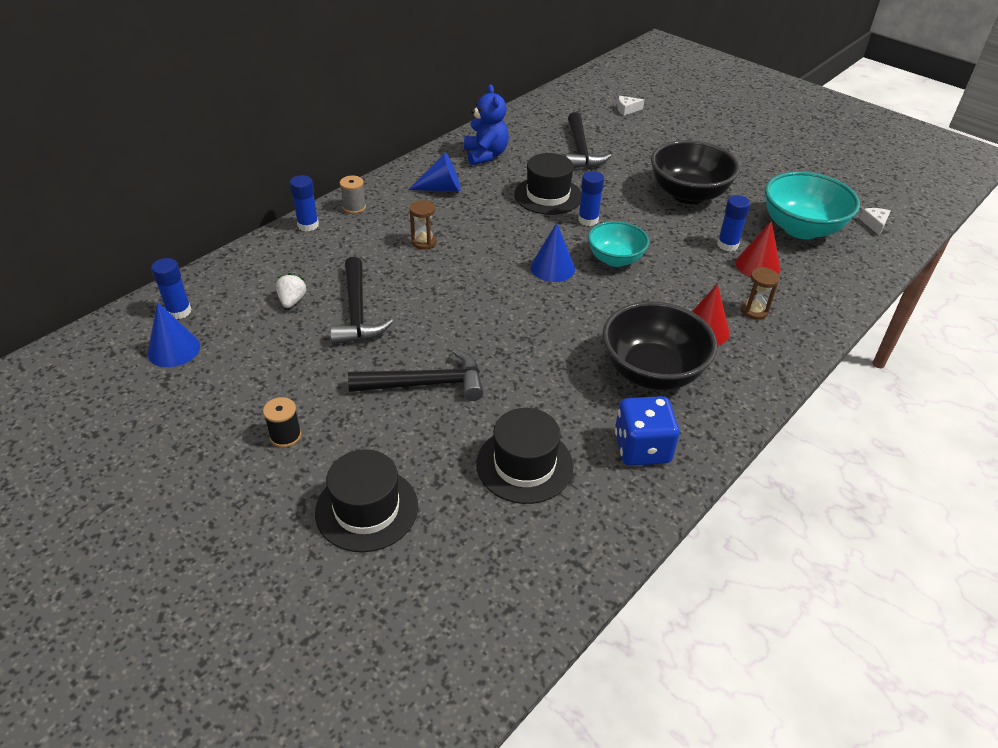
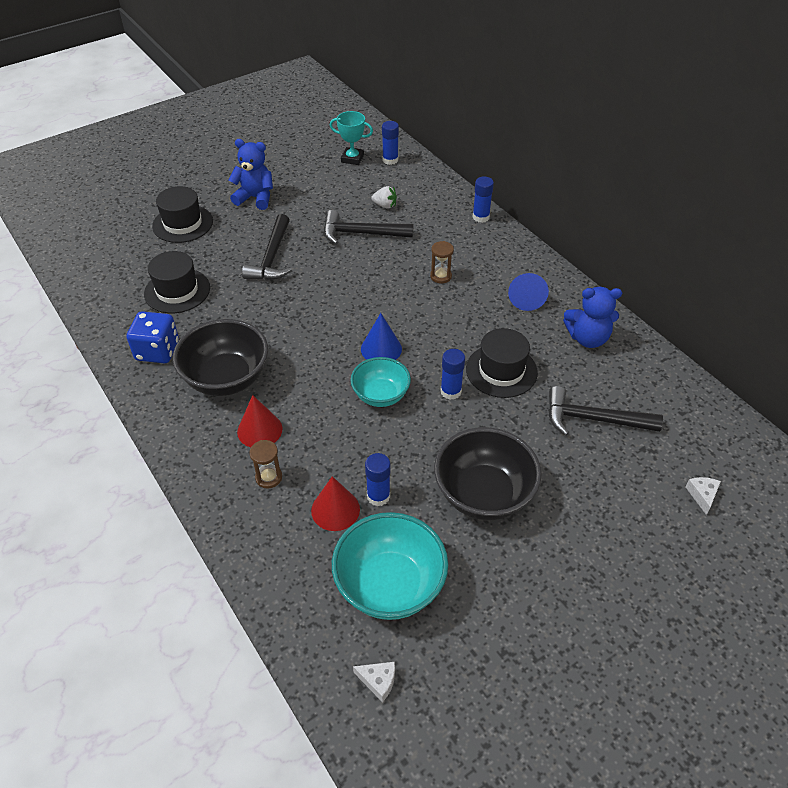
camera: 105 degrees right, 5 degrees up
(173, 349) = (352, 159): blue cone -> turquoise trophy
(285, 436) = (255, 198): black spool -> blue teddy bear
(354, 207) = (503, 243): grey spool -> none

